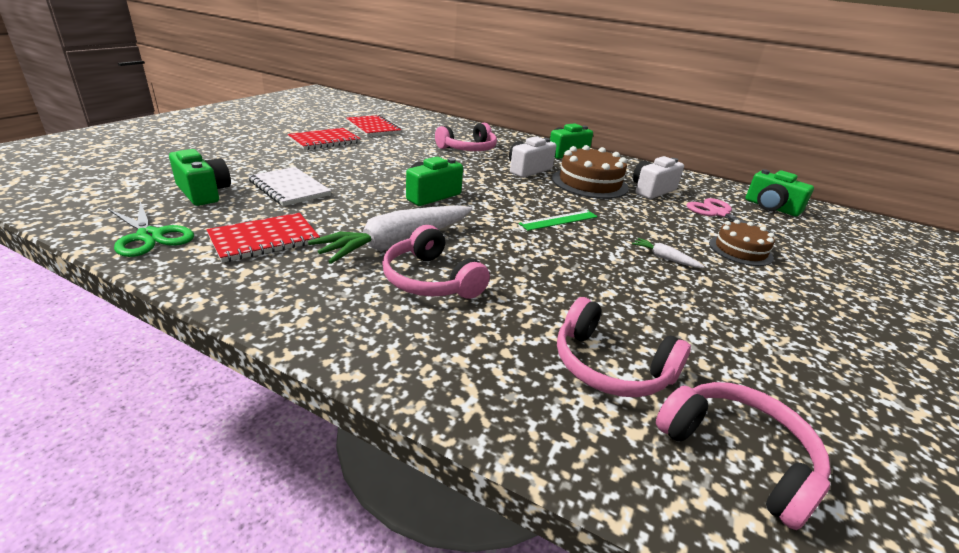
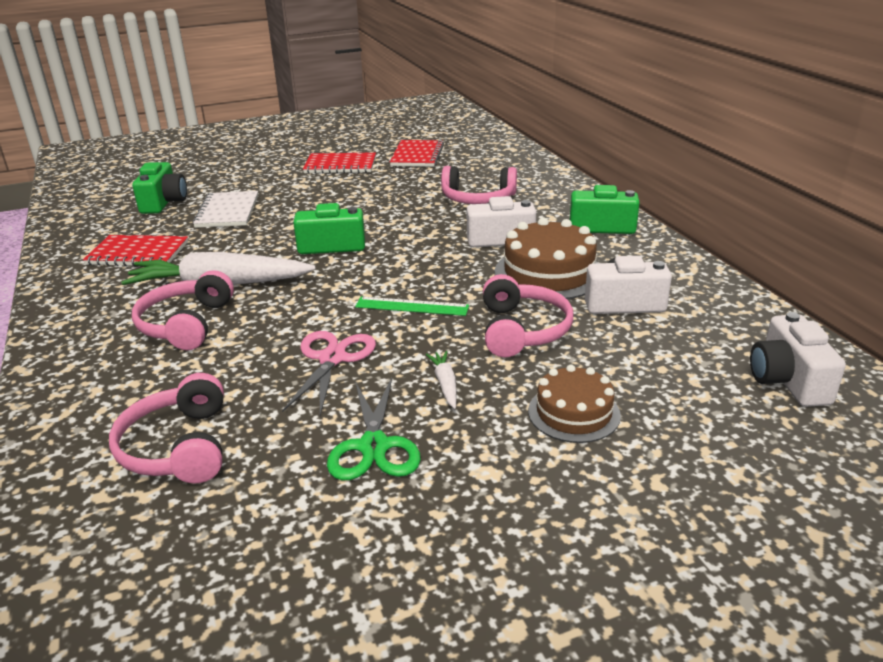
camera: 45 degrees right, 0 degrees up
(150, 236) = (80, 232): green scissors -> green scissors (374, 446)
(718, 213) = (660, 361): pink scissors -> pink scissors (332, 358)
(738, 455) = (131, 554): pink headphones -> pink headphones (522, 330)
(771, 207) = (788, 381): green camera -> white camera

